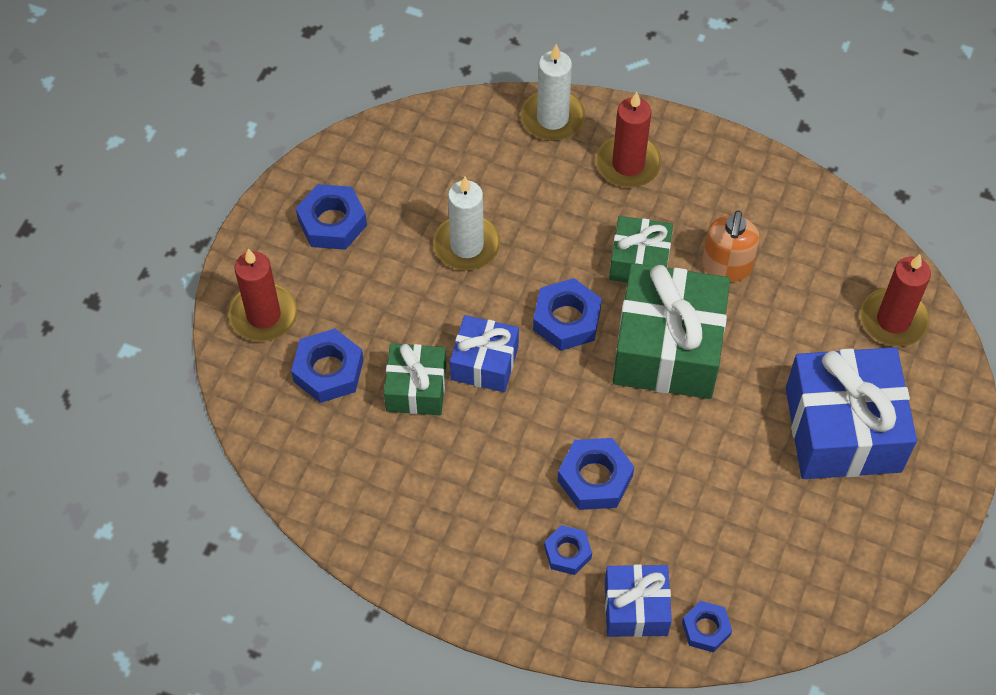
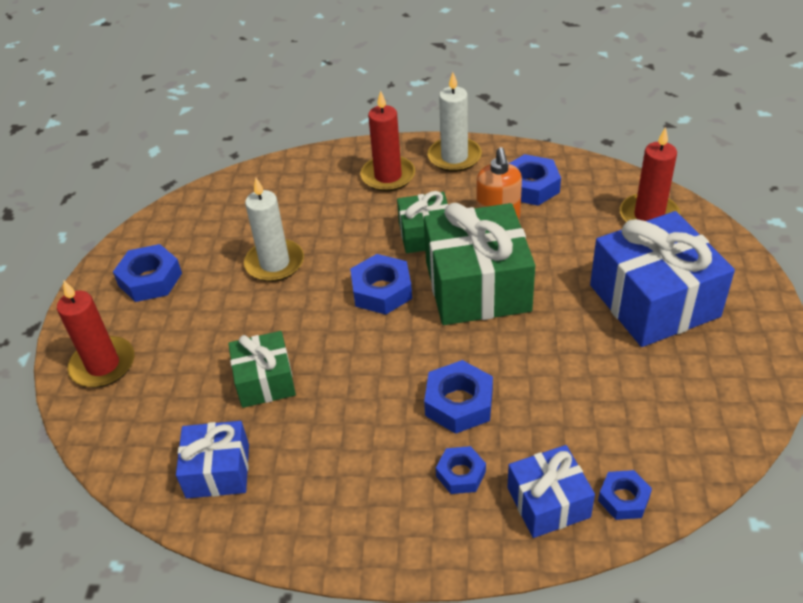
camera: 15 degrees left, 15 degrees down
(328, 371) = (176, 391): blue nut -> blue nut (530, 186)
(484, 363) = (321, 343): blue gift -> blue gift (218, 471)
(552, 118) = (315, 164): white candle -> white candle (454, 157)

